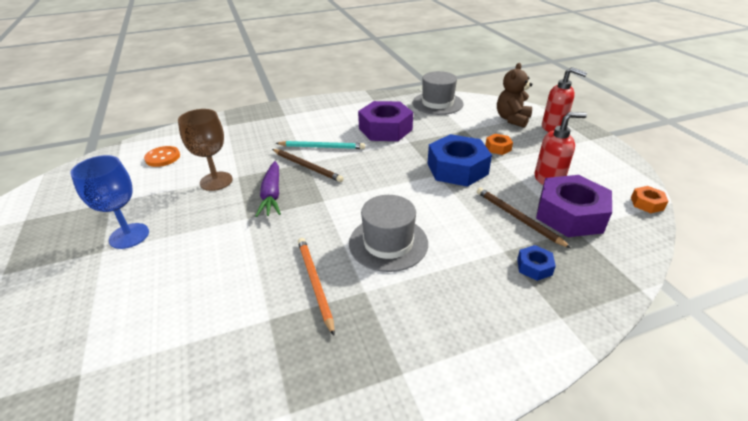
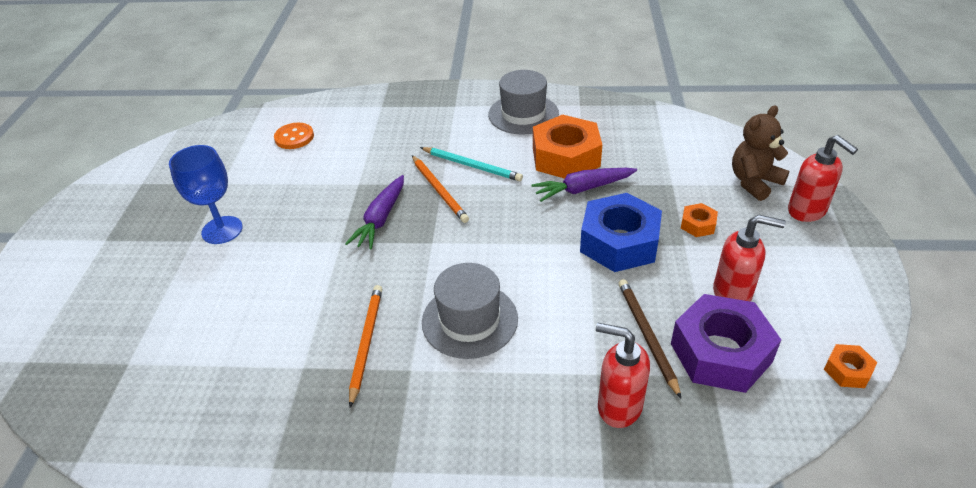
camera: 25 degrees right, 5 degrees up
(216, 181) = (333, 184): brown goblet -> none
(307, 166) = (439, 190): brown pencil -> orange pencil
(385, 129) = (566, 157): purple nut -> orange nut
(410, 144) = (583, 189): none -> purple carrot
(437, 103) = (664, 130): grey hat -> grey hat (523, 114)
(534, 267) = (618, 406): blue nut -> red soap dispenser

